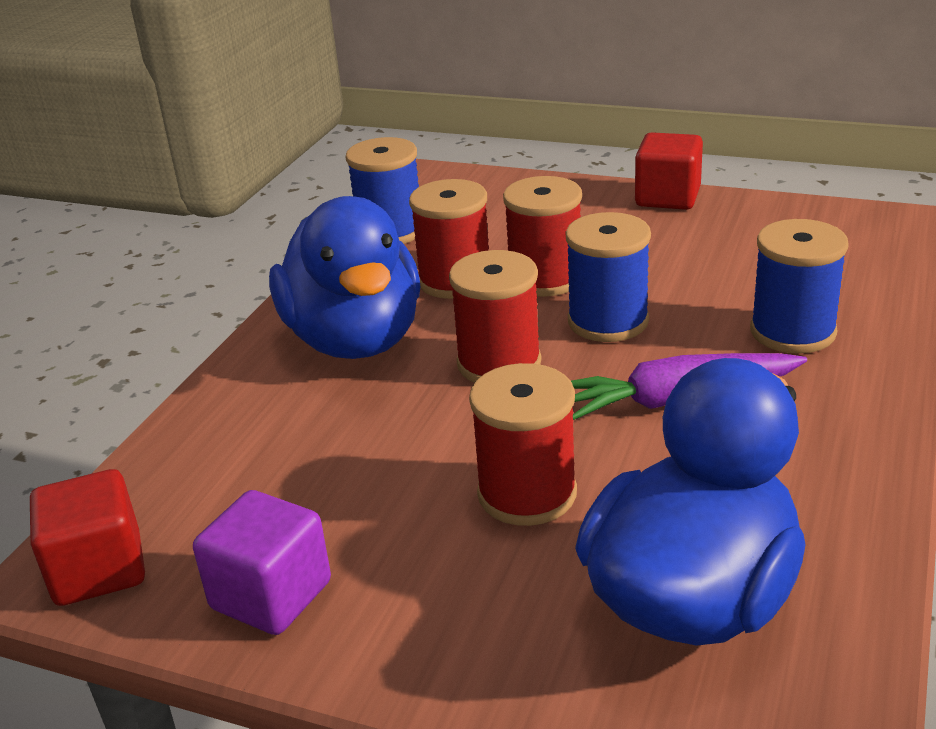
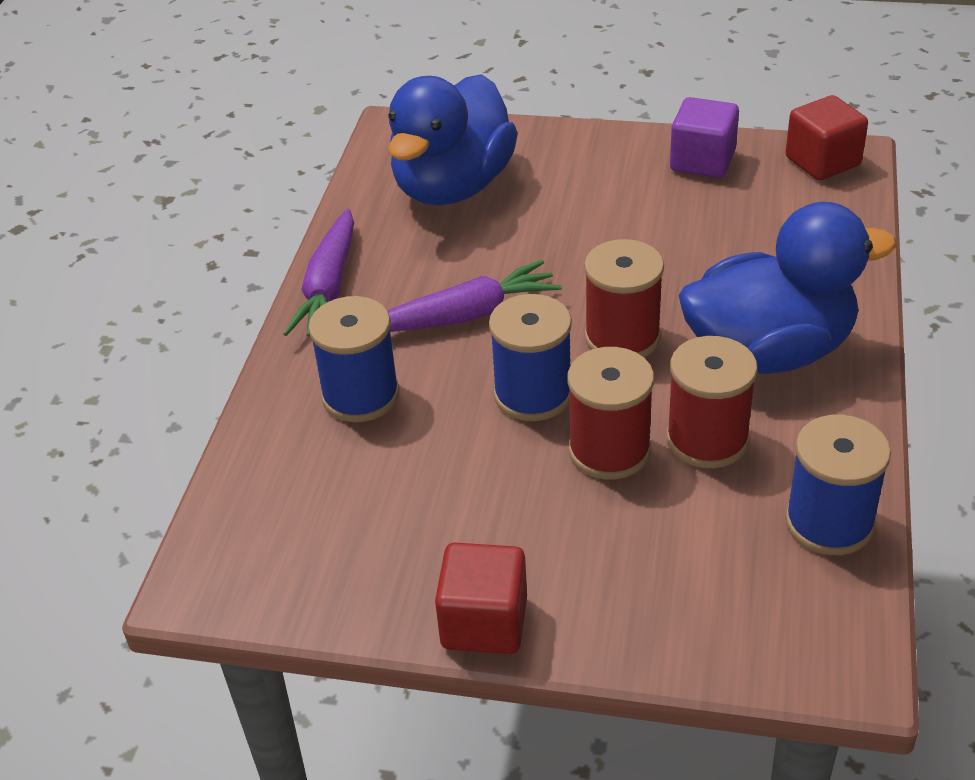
camera: 170 degrees right, 10 degrees up
(355, 339) = (769, 352): blue duck -> blue duck turned 105 degrees clockwise
(527, 493) = (566, 233): red spool -> none
(865, 448) = (329, 287): none -> purple carrot

